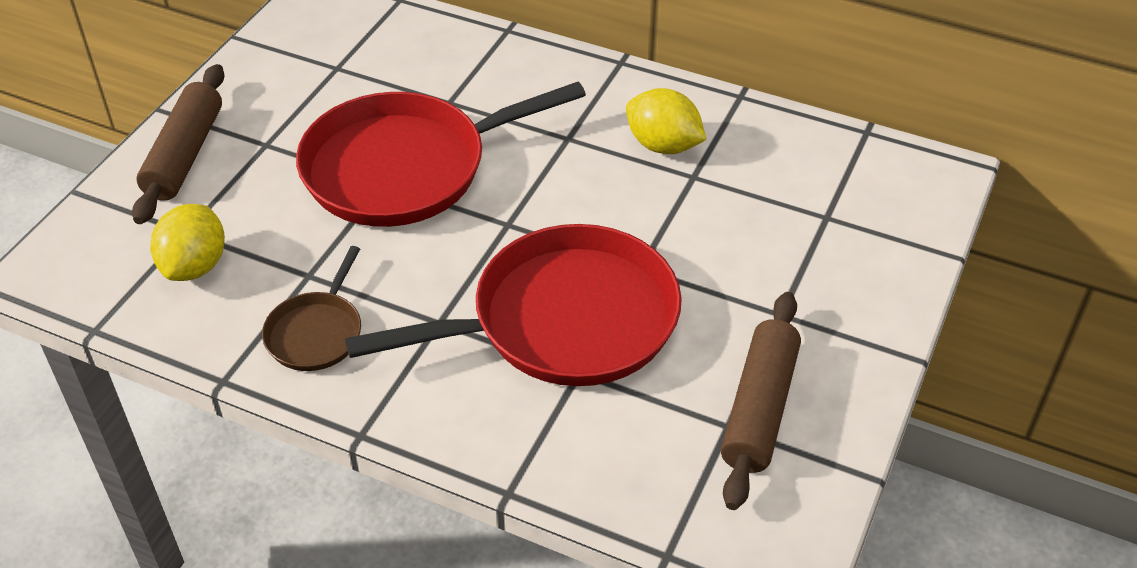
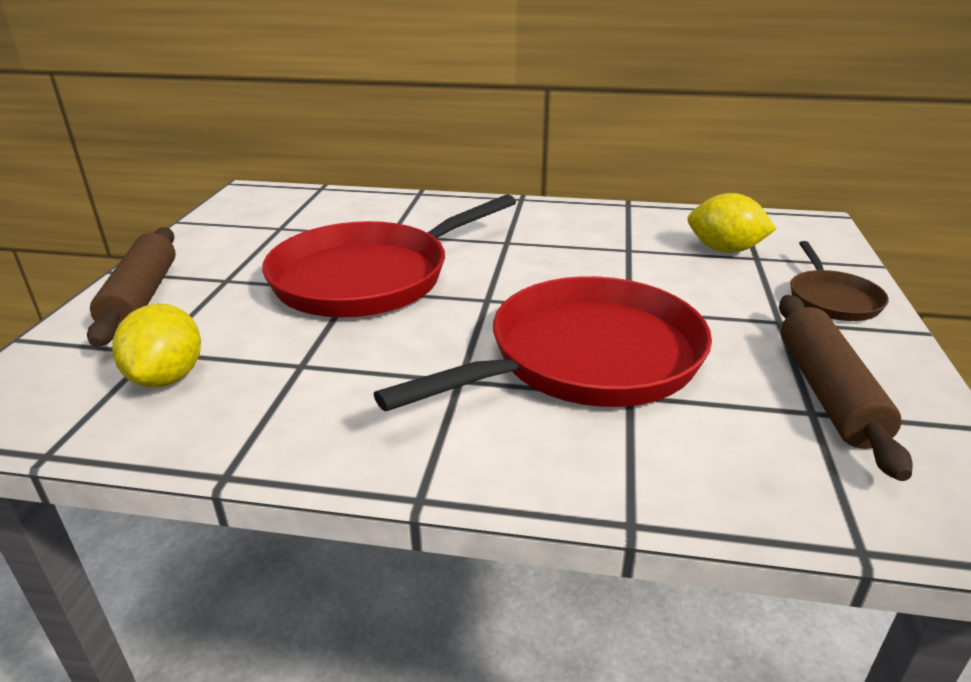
camera: 15 degrees left, 15 degrees down
(316, 333) = (326, 411): brown pan -> brown pan (832, 299)
(663, 145) = (589, 236): yellow lemon -> yellow lemon (724, 250)

